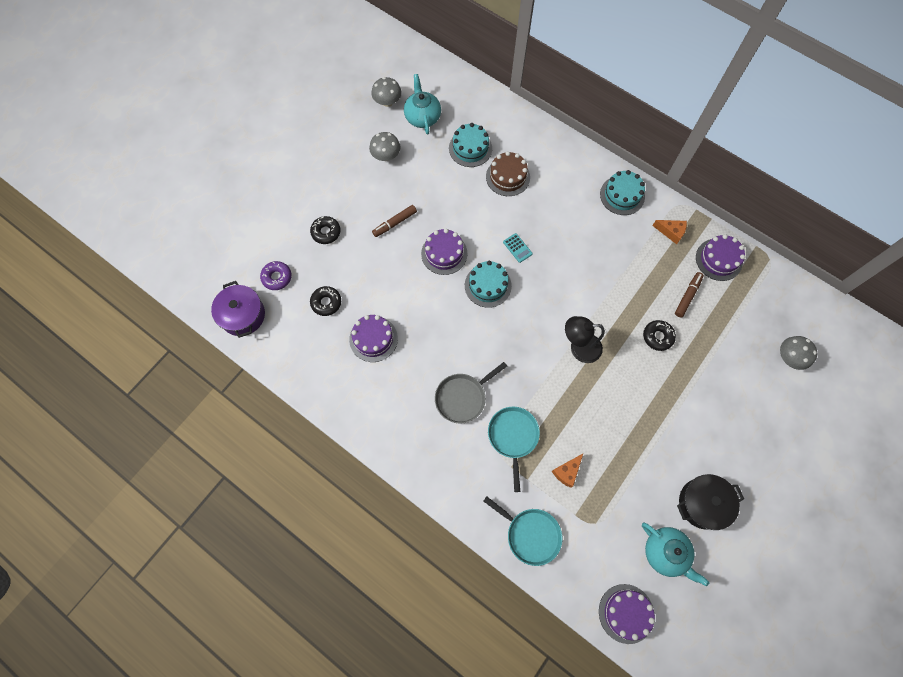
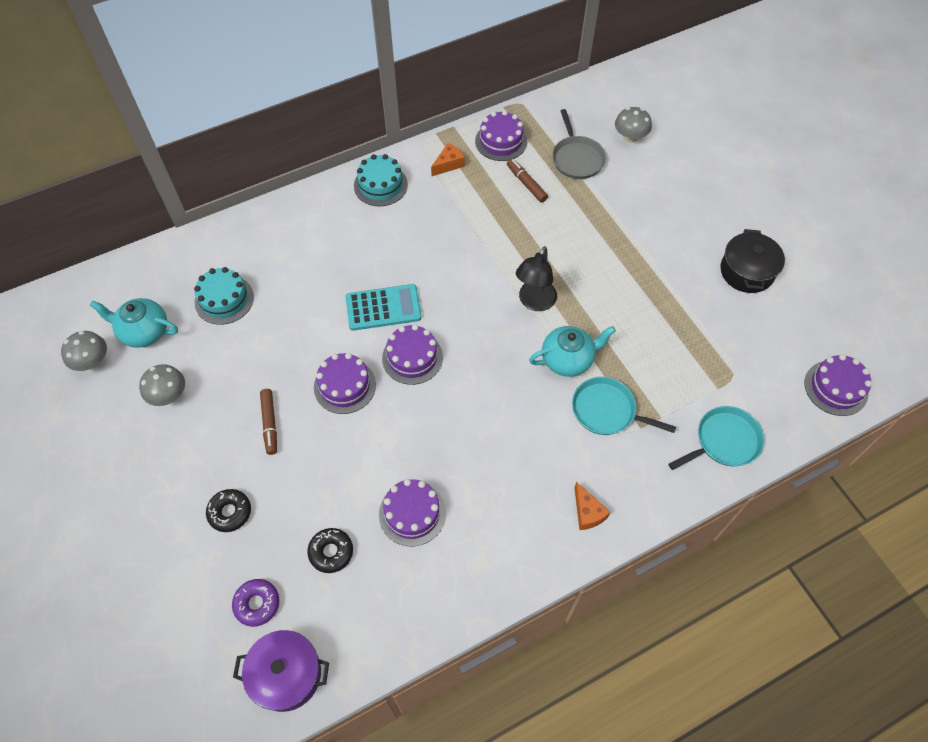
camera: 65 degrees left, 10 degrees down
(462, 397) = (537, 443): grey pan -> grey pan (577, 158)
(488, 285) = (412, 357): turquoise cake -> purple cake
(508, 177) = (288, 278): brown cake -> none
(517, 248) = (383, 308): turquoise calculator -> turquoise calculator, size x1.97
(567, 472) = (668, 375): orange cheese -> orange cheese (587, 512)
(657, 337) = (557, 228): black donut -> none
(665, 553) = (785, 325): turquoise teapot -> turquoise teapot (568, 359)

